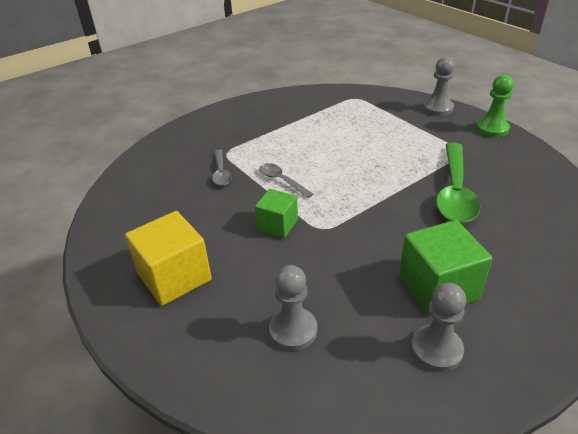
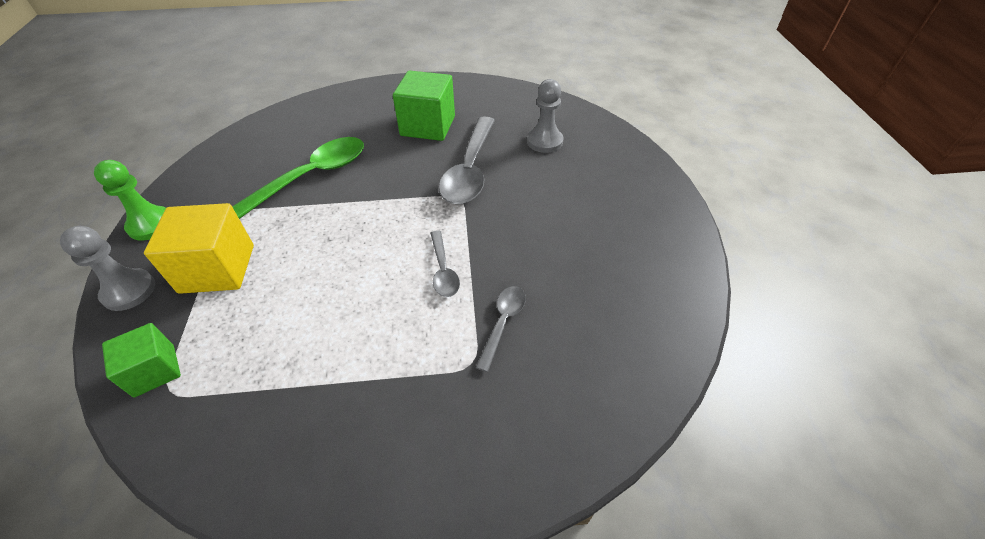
camera: 150 degrees left, 10 degrees up
(174, 277) = (615, 211): yellow cube -> yellow cube (217, 268)
(277, 225) = (493, 218): green cube -> green cube (154, 370)
(338, 257) = (470, 170): none -> grey spoon
(436, 349) = (470, 103): grey pawn -> none

